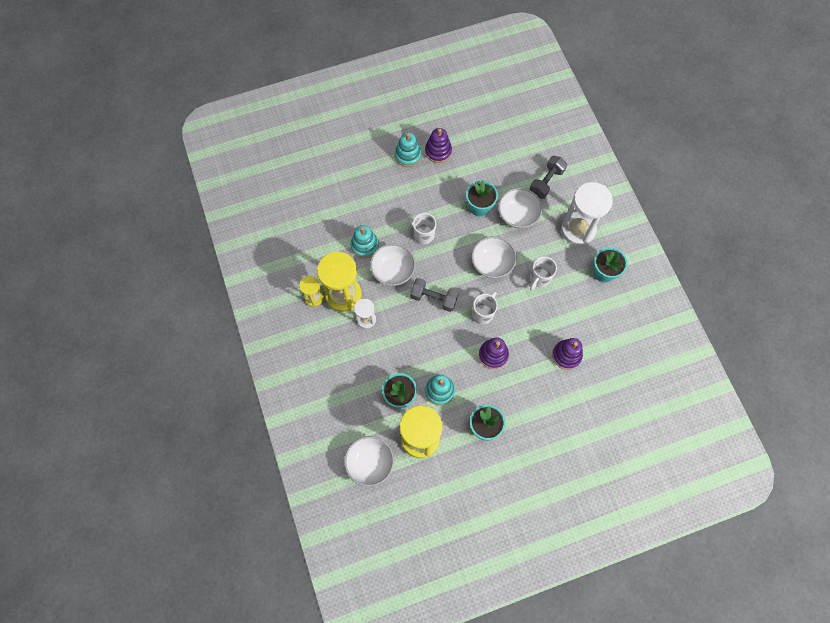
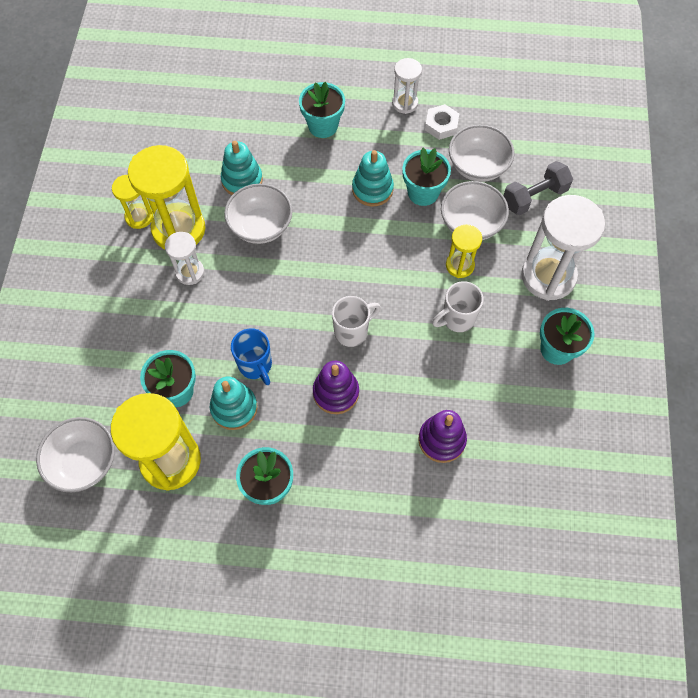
camera: 25 degrees right, 5 degrees down
(395, 187) = (323, 126): none -> turquoise flower pot
(408, 155) = (361, 94): turquoise stacking toy -> turquoise stacking toy (372, 189)
(423, 234) = (326, 197): white mug -> none
(434, 298) = (295, 283): grey dumbbell -> none
(438, 151) = (405, 103): purple stacking toy -> white hourglass
(438, 359) = (255, 365): none -> blue mug
(468, 157) = (441, 125): none -> white nut
(492, 263) = (400, 271): white bowl -> white bowl (477, 166)
(524, 245) = (460, 265): none -> yellow hourglass

